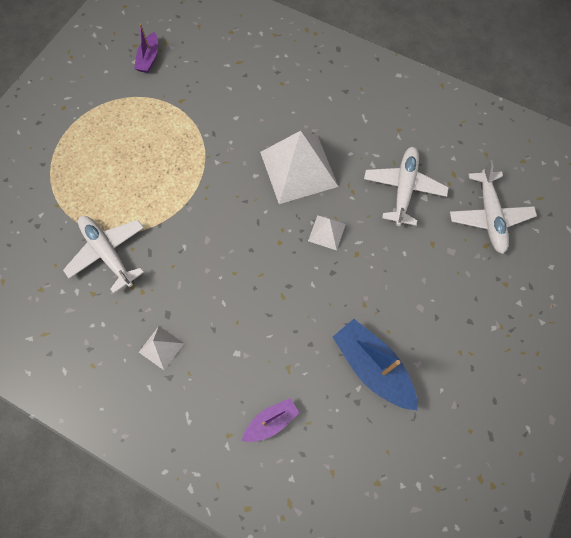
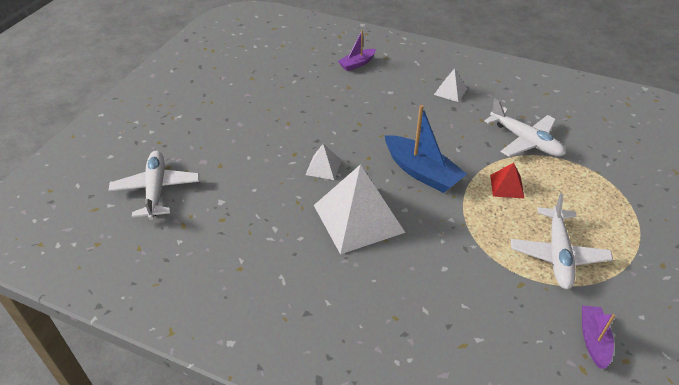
camera: 175 degrees right, 25 degrees down
(153, 194) = (506, 186): none -> red pyramid
(372, 367) = (283, 91): blue boat -> blue boat (421, 172)
(403, 188) = (242, 208): white plane -> white plane (558, 254)

